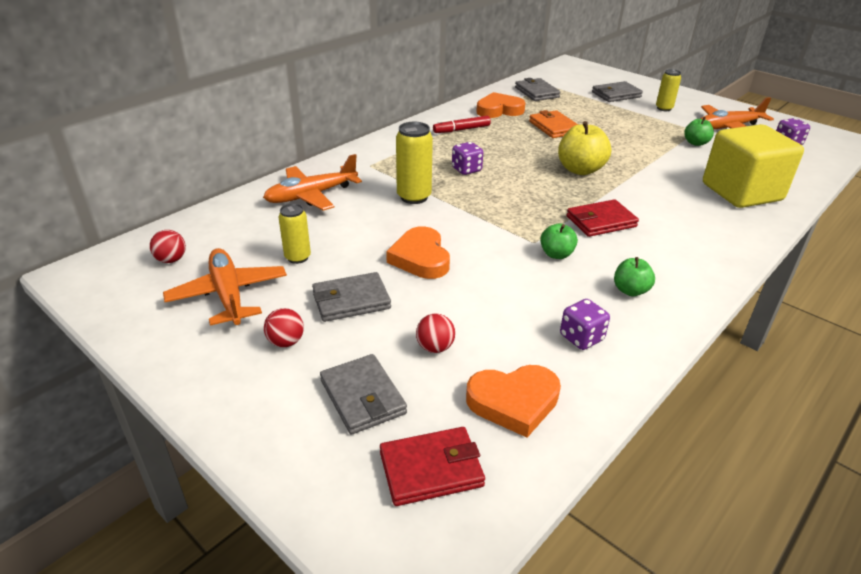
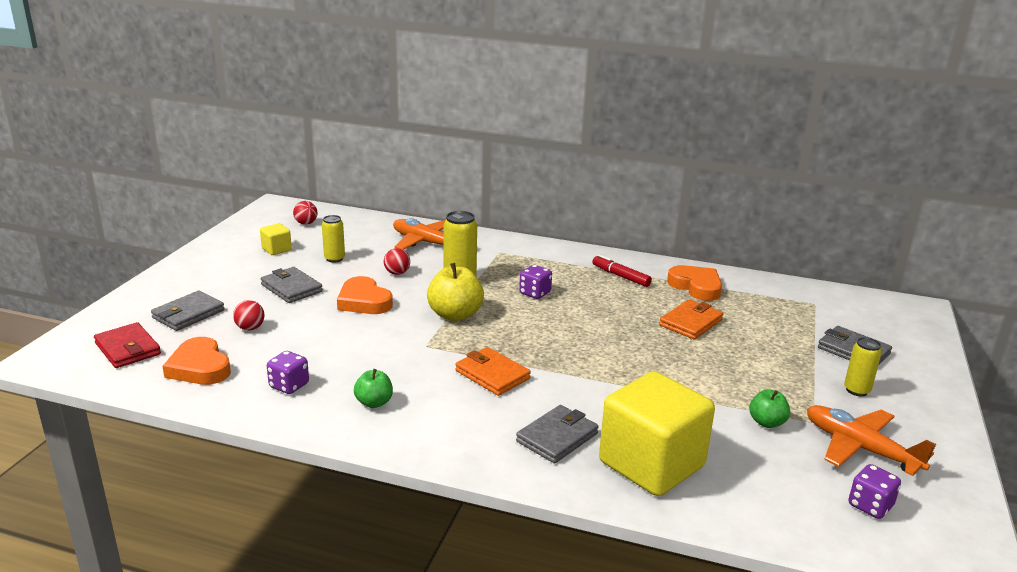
camera: 65 degrees right, 10 degrees down
(228, 295) = (276, 249): orange plane -> yellow cube
(286, 342) = (234, 278): red ball -> red ball (397, 273)
(420, 258) = (364, 301): orange heart -> orange heart turned 90 degrees counterclockwise
(537, 92) = (779, 299): grey wallet -> grey wallet (557, 437)
(556, 254) = (411, 359): green apple -> none
(580, 170) = (598, 351): yellow apple -> yellow apple (455, 315)
(601, 221) = (492, 375): red wallet -> orange wallet

